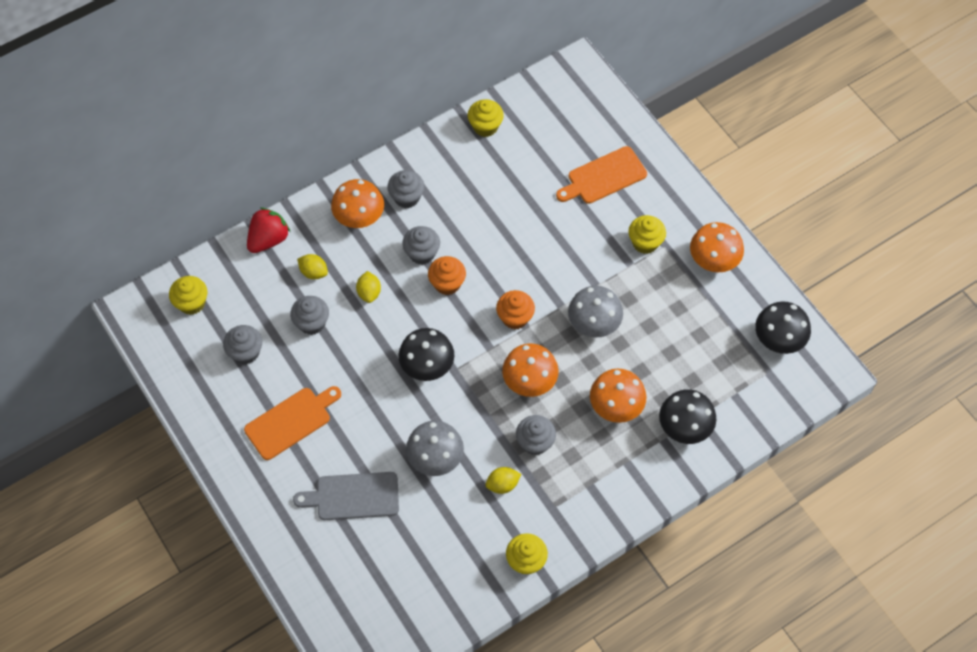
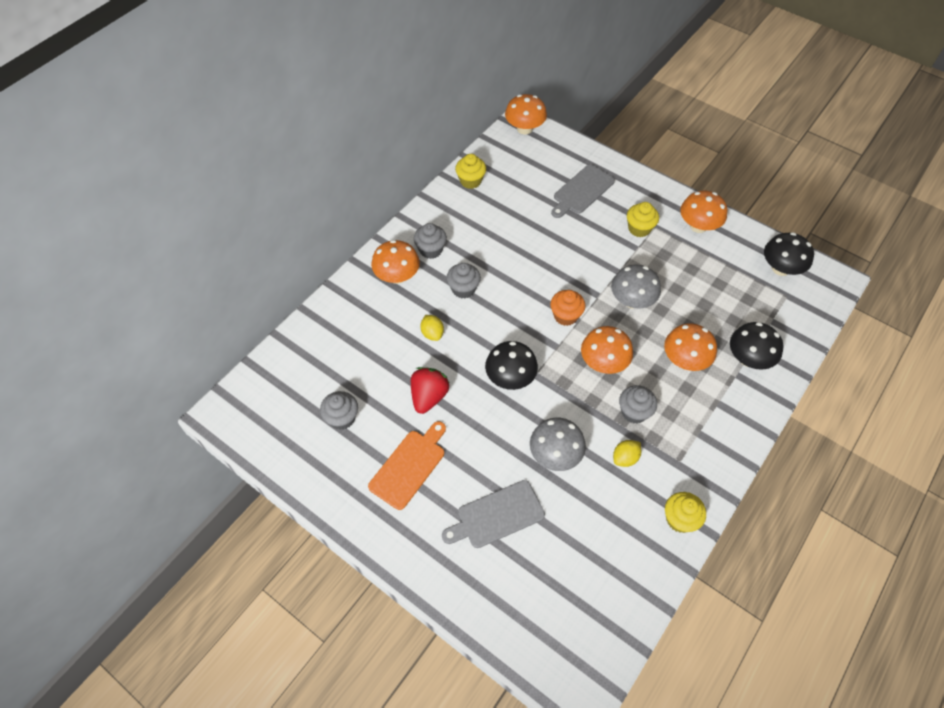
camera: 20 degrees left, 5 degrees down
(192, 303) = (274, 391): yellow cupcake -> none
(268, 239) = (325, 317): red strawberry -> red strawberry (429, 396)
(312, 323) = (392, 374): grey cupcake -> none
(314, 272) = (376, 331): yellow lemon -> none
(447, 283) = (496, 306): orange cupcake -> none
(576, 77) = (524, 128): none -> orange mushroom
(604, 177) = (582, 191): orange cutting board -> grey cutting board

